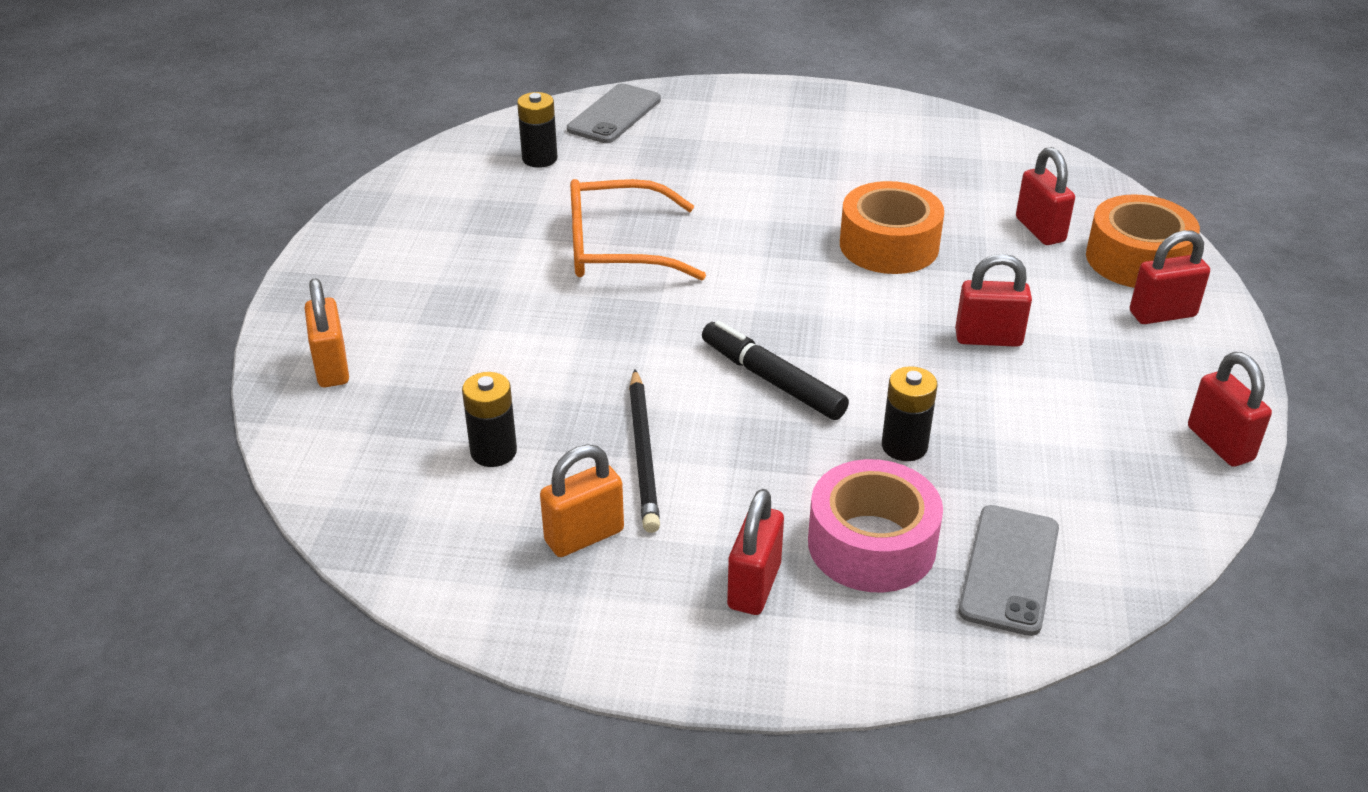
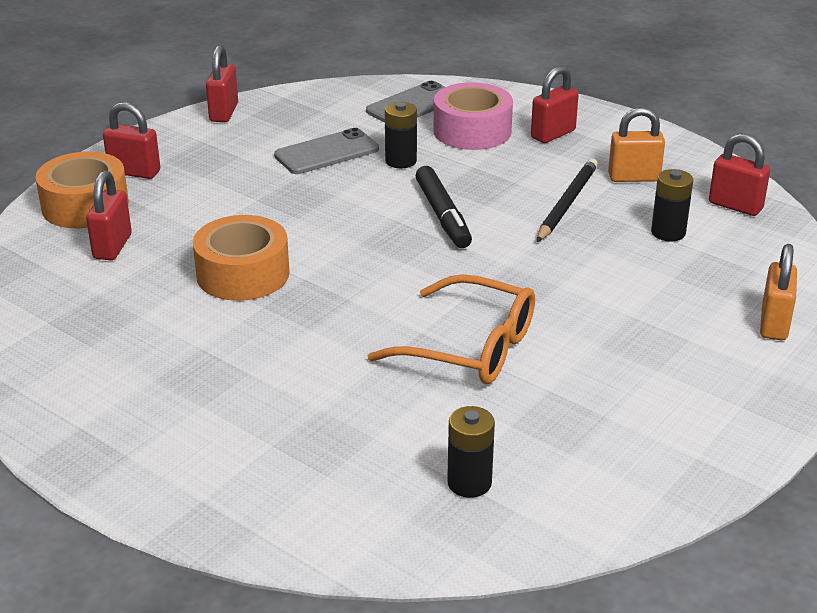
camera: 150 degrees left, 5 degrees down
(614, 114) = (332, 520): grey phone -> grey phone (326, 152)
(988, 338) = (268, 194): red padlock -> red padlock (735, 206)

